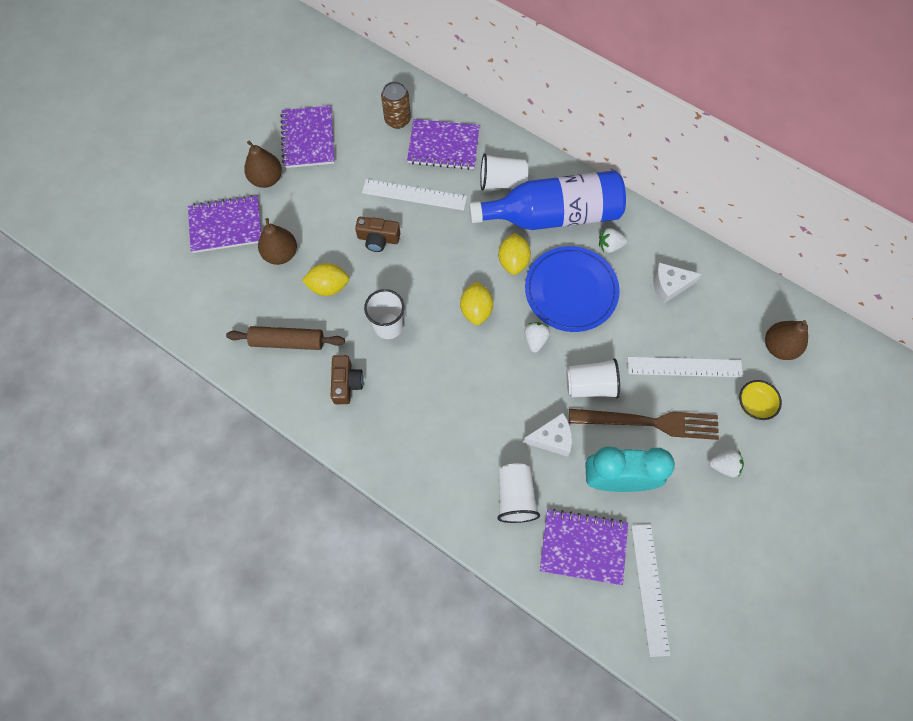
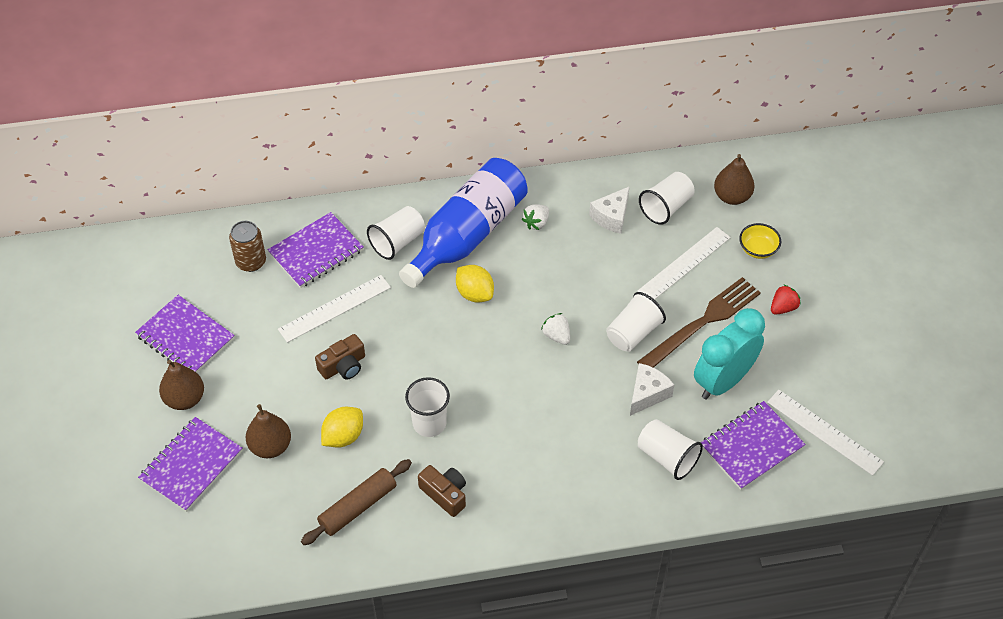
camera: 45 degrees left, 15 degrees down
(476, 310) = (486, 352): yellow lemon -> none
(571, 291) = (544, 279): blue plate -> none
(718, 312) = (666, 207): none -> white cup
(724, 466) = (783, 307): white strawberry -> red strawberry

